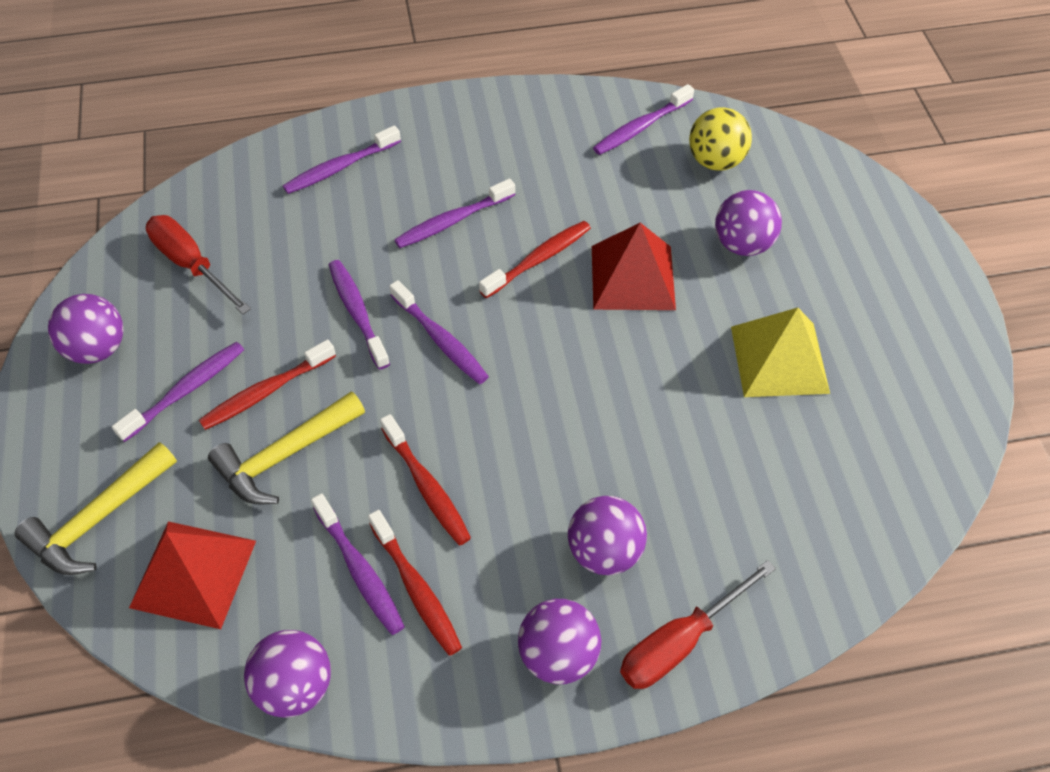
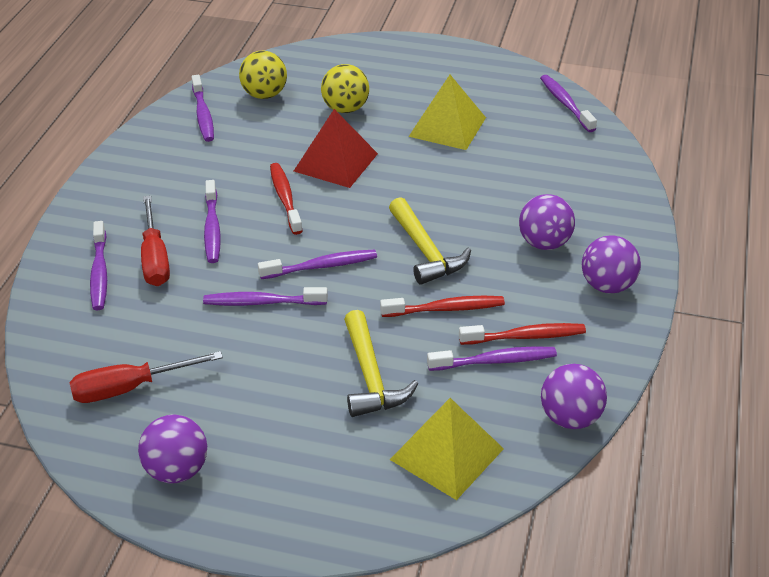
camera: 65 degrees left, 15 degrees down
(98, 519) = (361, 504): yellow hammer -> yellow hammer (425, 251)
(186, 390) = (266, 421): purple toothbrush -> purple toothbrush (565, 104)
(193, 573) = (446, 454): red pyramid -> yellow pyramid
(266, 392) = (302, 373): red toothbrush -> none
(680, 642) = (623, 233): red screwdriver -> red screwdriver (155, 258)
(742, 244) = (345, 109): purple ball -> yellow ball

